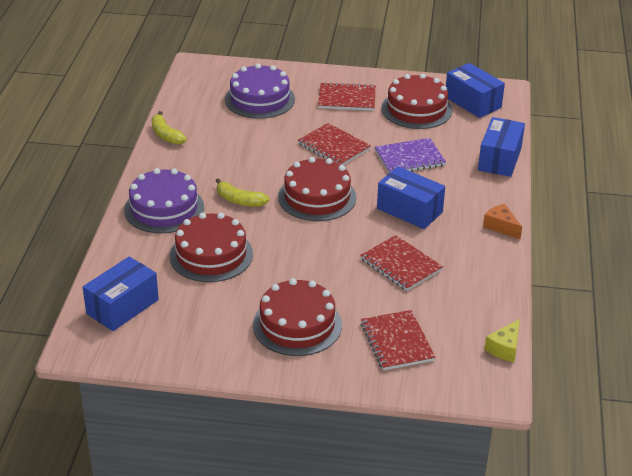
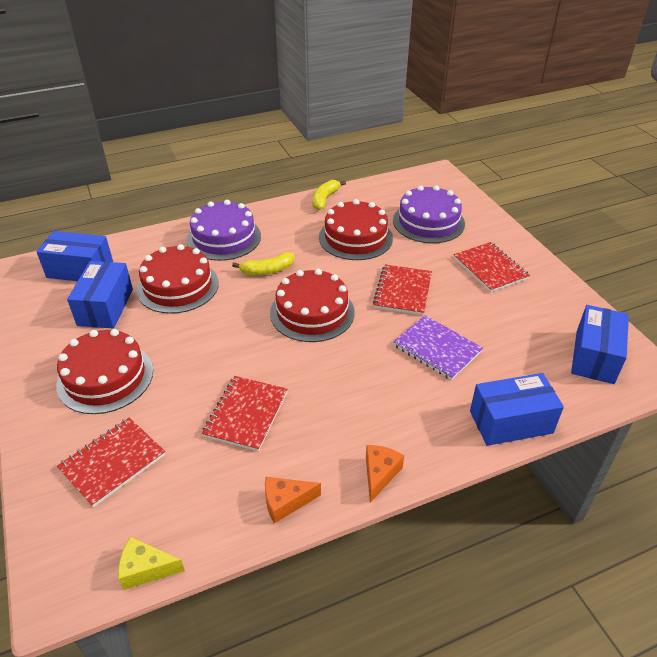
camera: 60 degrees right, 5 degrees up
(239, 200) = (267, 270): yellow banana -> yellow banana turned 105 degrees counterclockwise
(409, 210) = (345, 384): blue box -> blue box (105, 307)
(416, 109) = (529, 320): red cake -> red cake (355, 237)
(494, 273) = (286, 502): none -> orange cheese

